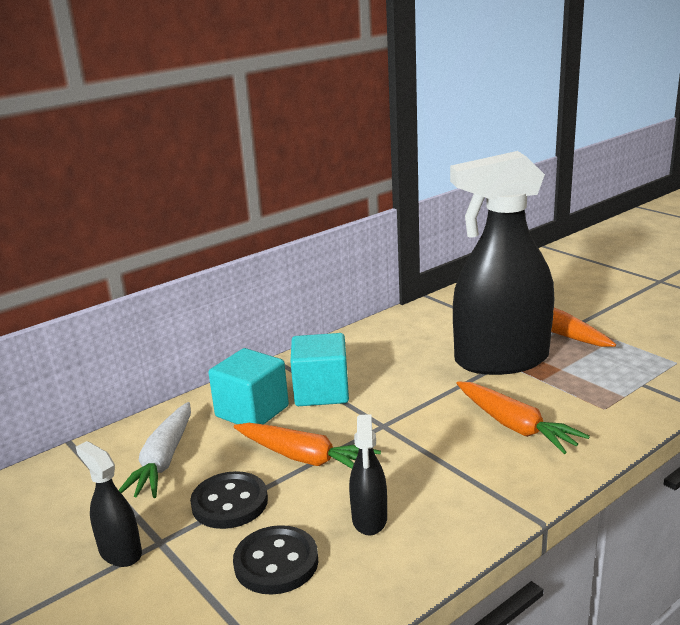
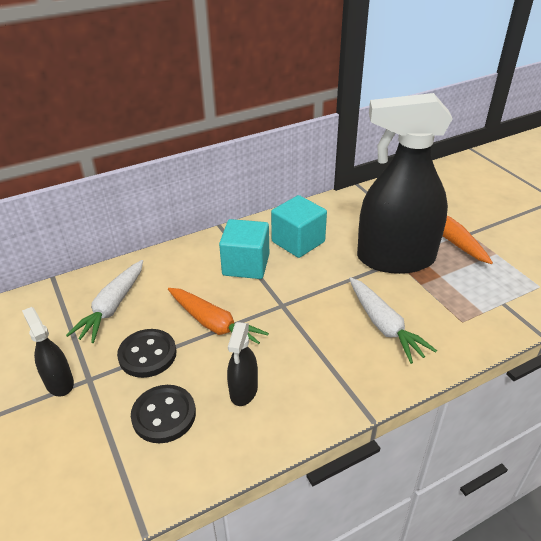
camera: 10 degrees right, 15 degrees up
(252, 411) = (189, 274): turquoise cube -> turquoise cube (298, 242)
(515, 426) = (384, 325): orange carrot -> white carrot

